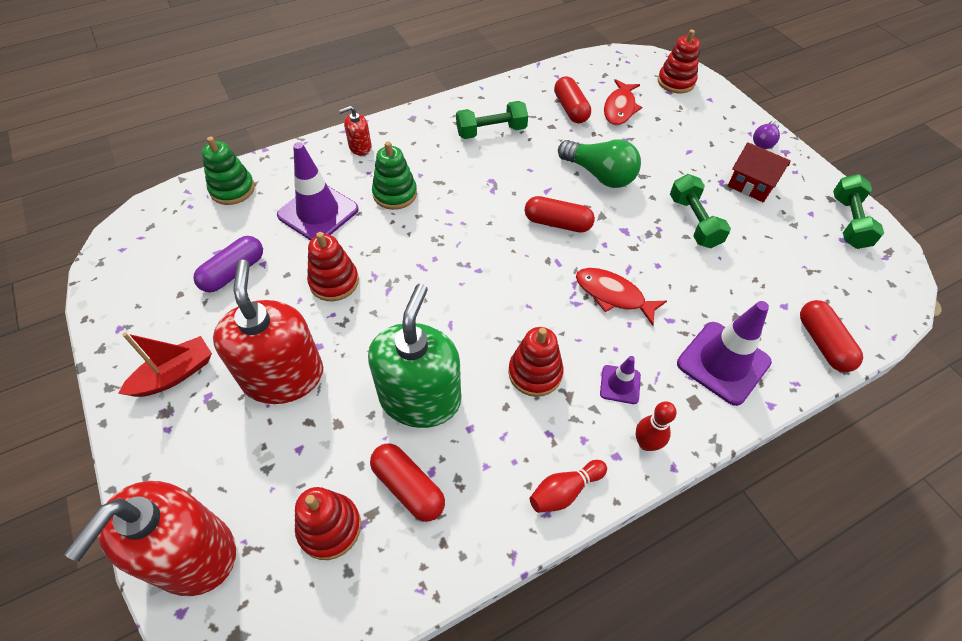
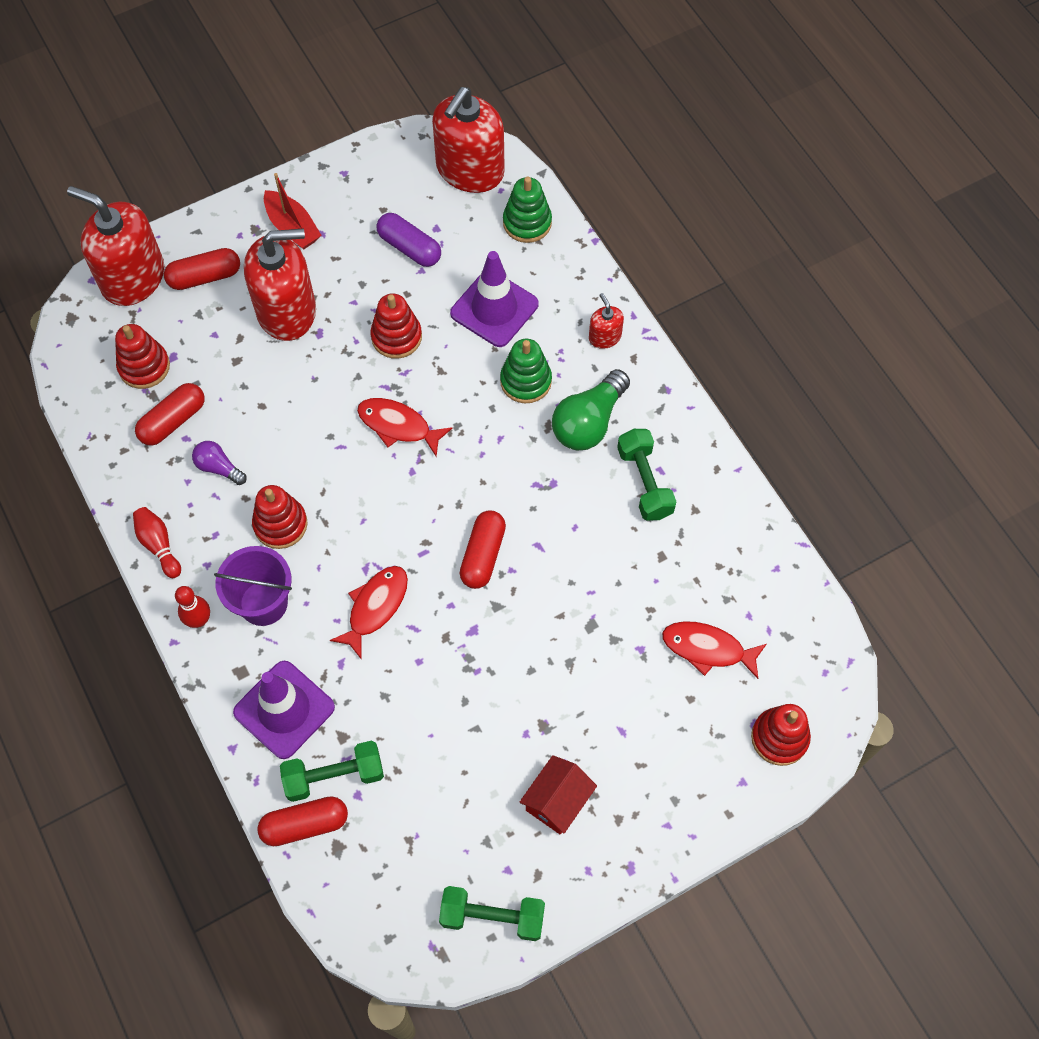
camera: 90 degrees right, 10 degrees up
(158, 227) = (470, 170): none -> red soap dispenser
(420, 398) = (258, 424): green soap dispenser -> none
(431, 280) = (398, 426): none -> red fish
(570, 109) = (700, 583): red capsule -> red capsule (205, 277)
(599, 175) = (568, 609): green light bulb -> green light bulb (589, 422)
(620, 384) = (263, 603): purple traffic cone -> purple bucket
(694, 222) = (488, 714): green dumbbell -> green dumbbell (334, 776)
(764, 142) = (649, 841): purple light bulb -> purple light bulb (219, 467)

